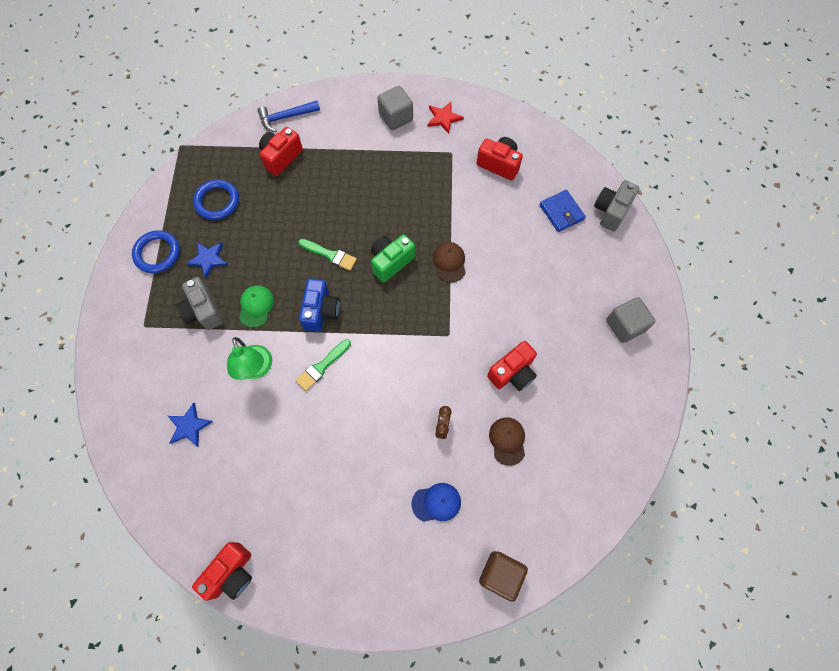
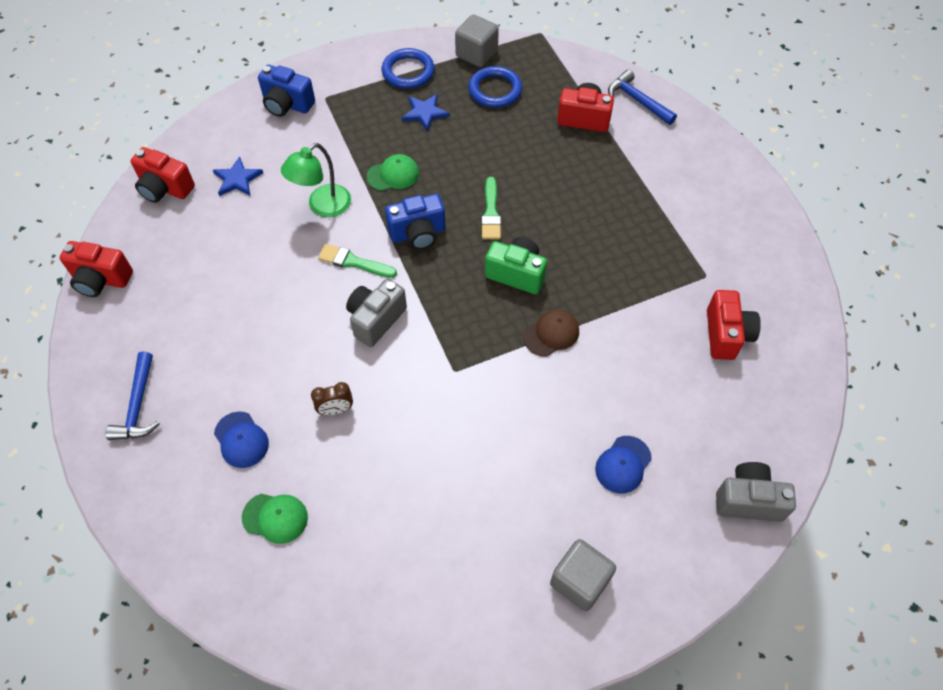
camera: 65 degrees right, 10 degrees down
(132, 358) = (287, 104): none -> blue camera
(203, 311) = (365, 135): grey camera -> grey camera (376, 320)
(371, 574) = (138, 406): none -> blue hammer
(396, 117) = (714, 199): grey cube -> grey cube (476, 54)
(444, 118) = (750, 248): red star -> none
(500, 574) = (179, 544): brown cube -> none
(507, 441) = (348, 489): brown cap -> none
(508, 498) = (275, 517): none -> green cap
(512, 373) = (440, 461): red camera -> red camera (165, 188)
(561, 212) = (704, 436): blue wallet -> none
(561, 265) = (623, 464): none -> blue cap

